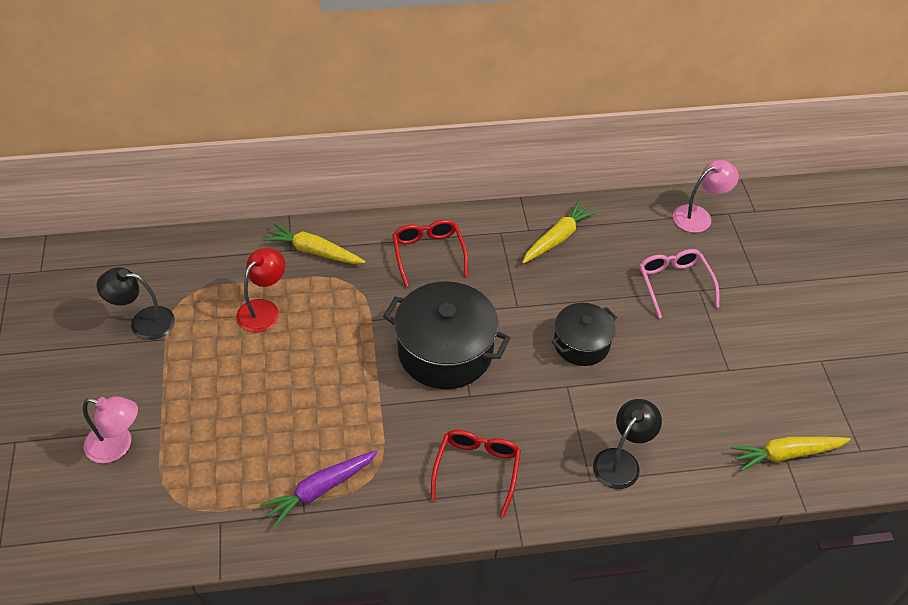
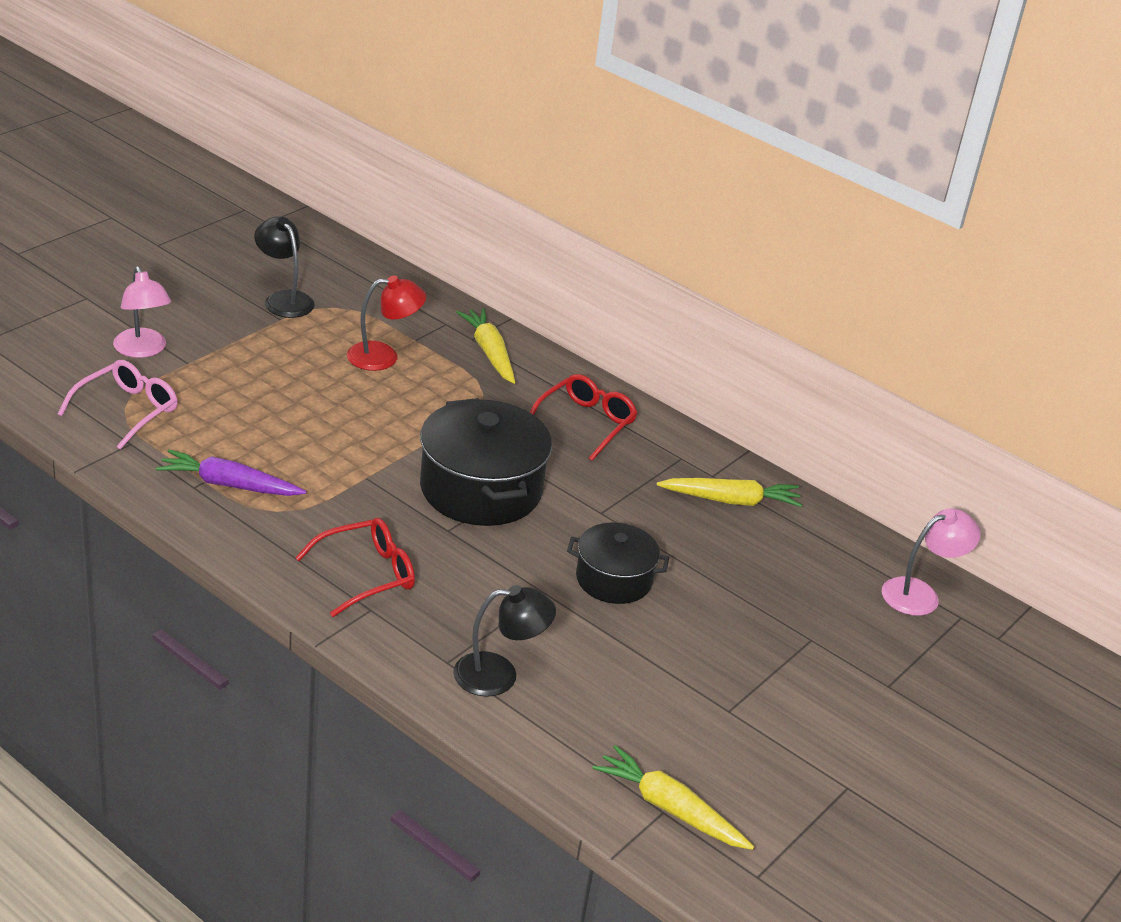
camera: 45 degrees right, 15 degrees down
(674, 284) = (792, 615): pink glasses -> pink glasses (127, 411)
(698, 216) = (920, 594): pink lamp -> pink lamp turned 45 degrees counterclockwise

